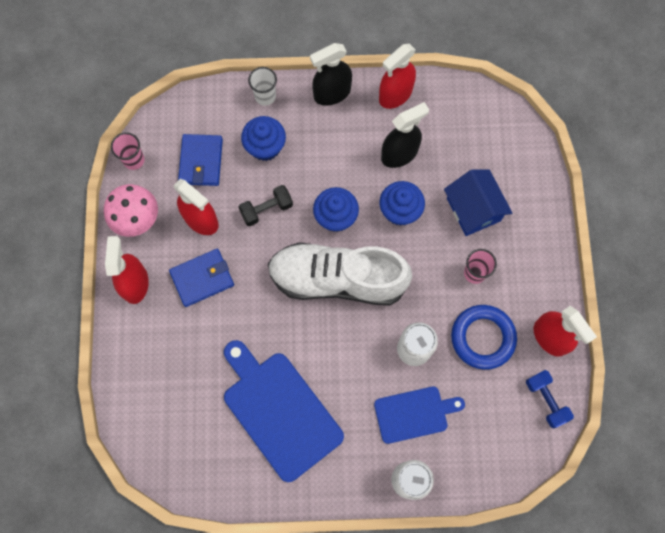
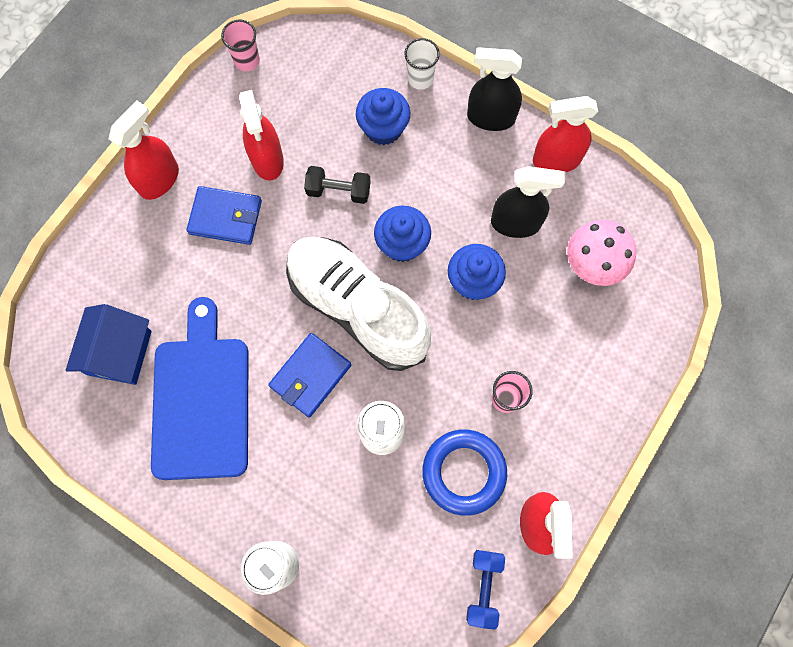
camera: 35 degrees right, 0 degrees up
(137, 219) = (207, 120): pink mushroom -> pink mushroom (592, 265)
(201, 161) = (309, 103): blue wallet -> blue wallet (310, 376)
(414, 414) = (333, 500): blue cutting board -> none
(473, 209) = (553, 331): blue house -> blue house (119, 353)

